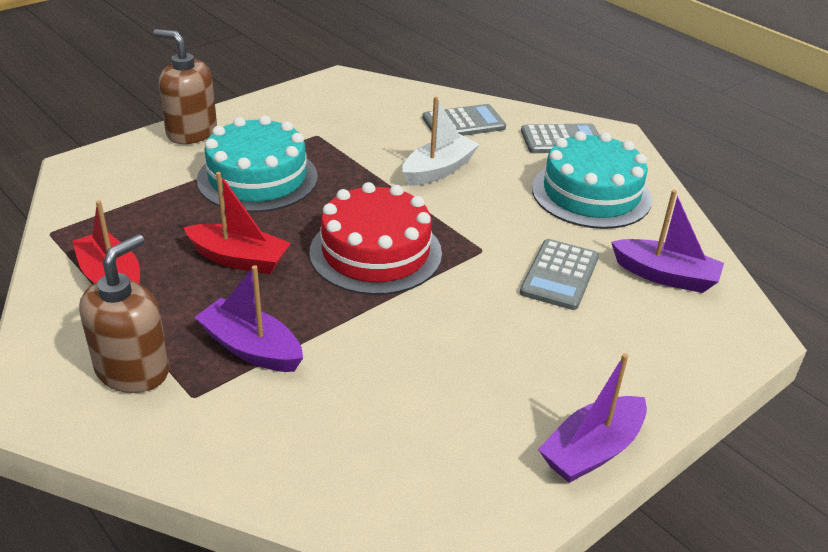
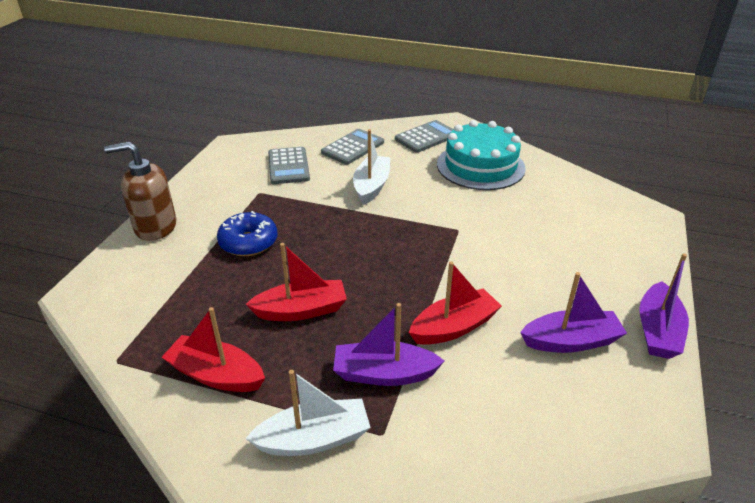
camera: 30 degrees left, 0 degrees up
(133, 370) = (314, 439): brown soap dispenser -> white boat
(257, 178) = (248, 242): turquoise cake -> blue donut
(366, 340) = (454, 327): none -> red boat
(375, 252) = (393, 261): red cake -> none
(559, 275) = (520, 226): grey calculator -> grey calculator (288, 166)
(665, 276) = (575, 201): purple boat -> purple boat (571, 341)

